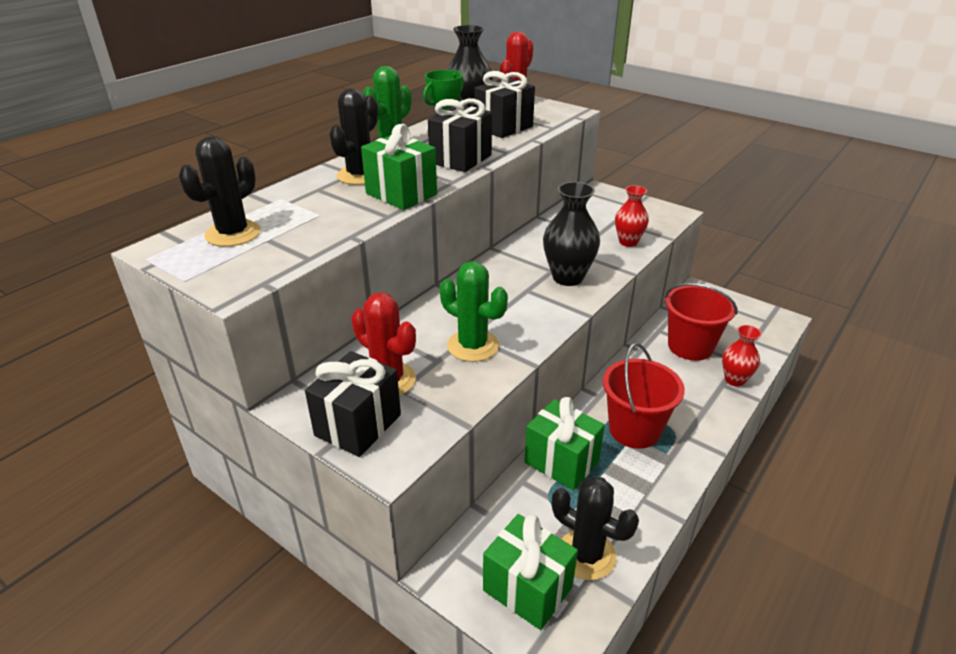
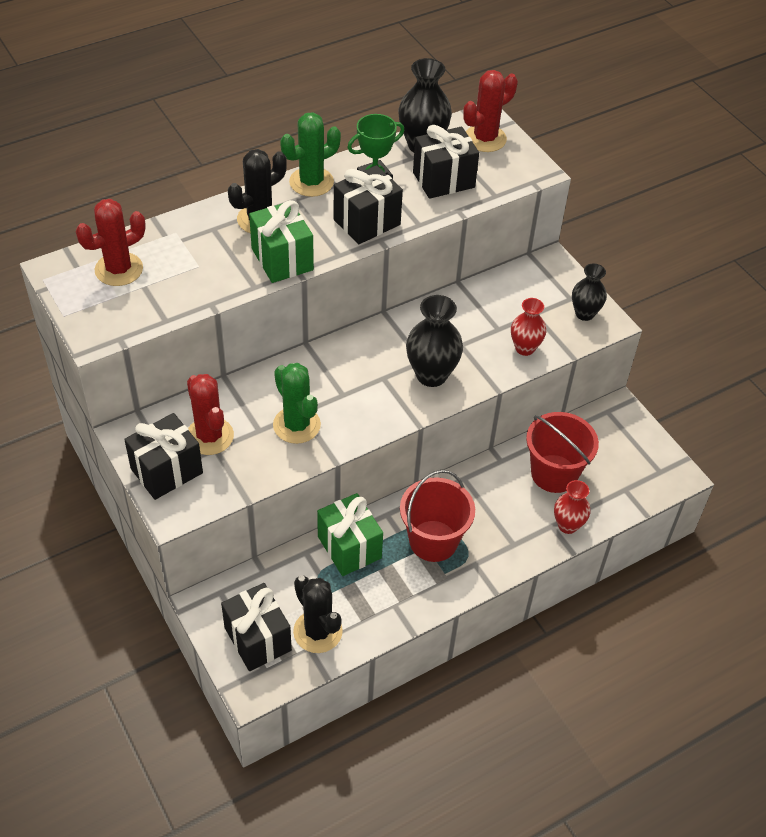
camera: 20 degrees right, 15 degrees up
(233, 234) = (119, 269): black cactus -> red cactus
(527, 588) = (258, 639): green gift -> black gift
(653, 212) = (584, 313): none -> black vase

